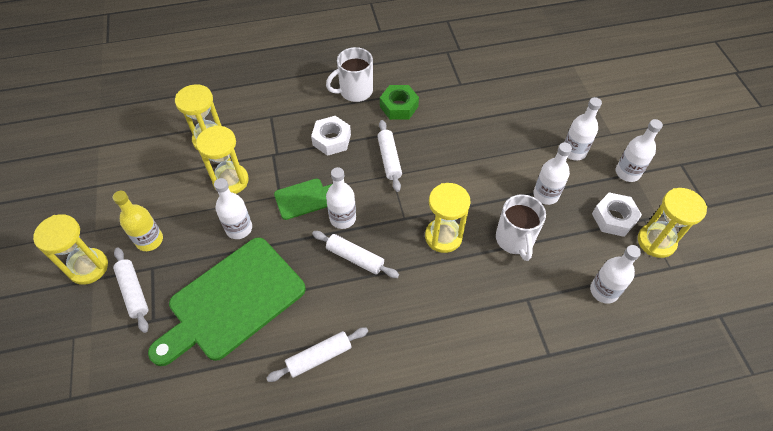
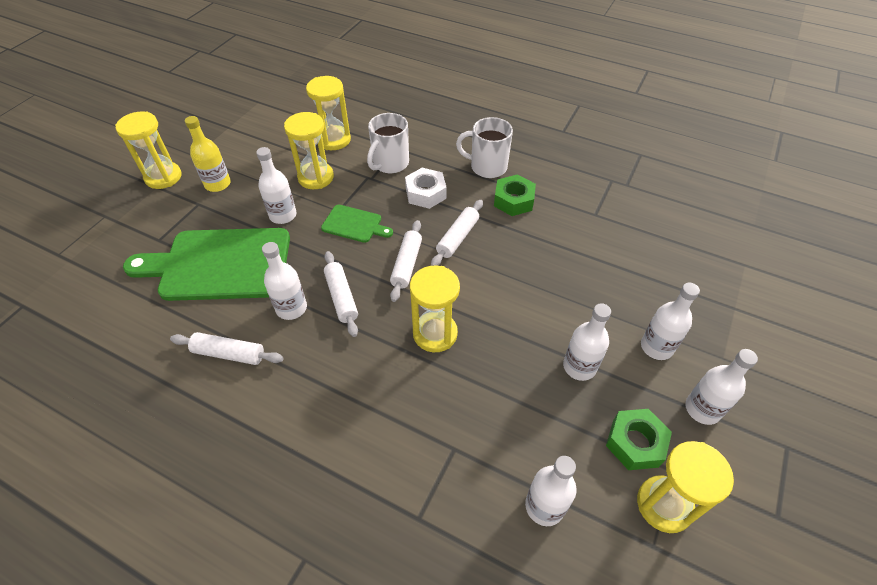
camera: 40 degrees right, 5 degrees down
(133, 292) = (169, 212): white rolling pin -> white rolling pin (406, 264)
(342, 218) = (366, 259): white bottle -> white bottle (291, 308)
(515, 240) = (501, 385): white mug -> white mug (390, 163)
(614, 218) = (635, 443): white nut -> green nut

